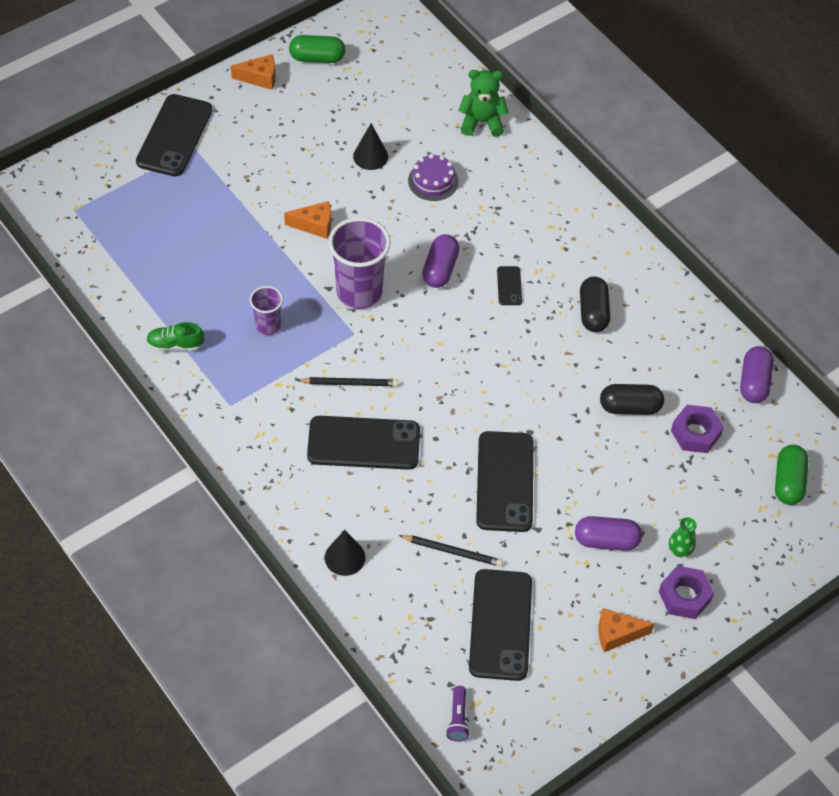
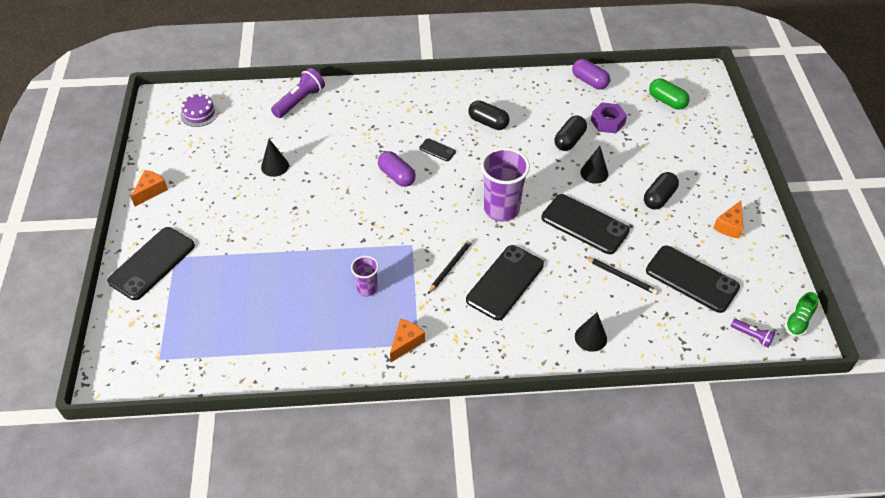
camera: 55 degrees left, 5 degrees down
(174, 136) = (152, 263): black phone -> black phone turned 75 degrees clockwise
(175, 345) = (339, 352): green shoe -> green shoe (798, 321)
(314, 225) = (305, 222): orange cheese -> orange cheese (406, 343)
(317, 58) = (166, 153): green capsule -> none
(359, 292) = (380, 225): purple cup -> purple cup (501, 209)
(433, 181) = (324, 146): purple cake -> purple cake (199, 113)
(452, 551) = (621, 276): black pencil -> black pencil turned 75 degrees clockwise
(482, 122) = (300, 101): green teddy bear -> purple flashlight
(595, 456) = (594, 173): none -> black cone
(606, 541) = (659, 198): purple capsule -> black capsule
(679, 550) = (686, 169): green vase -> none
(684, 596) = (719, 182): purple nut -> none

